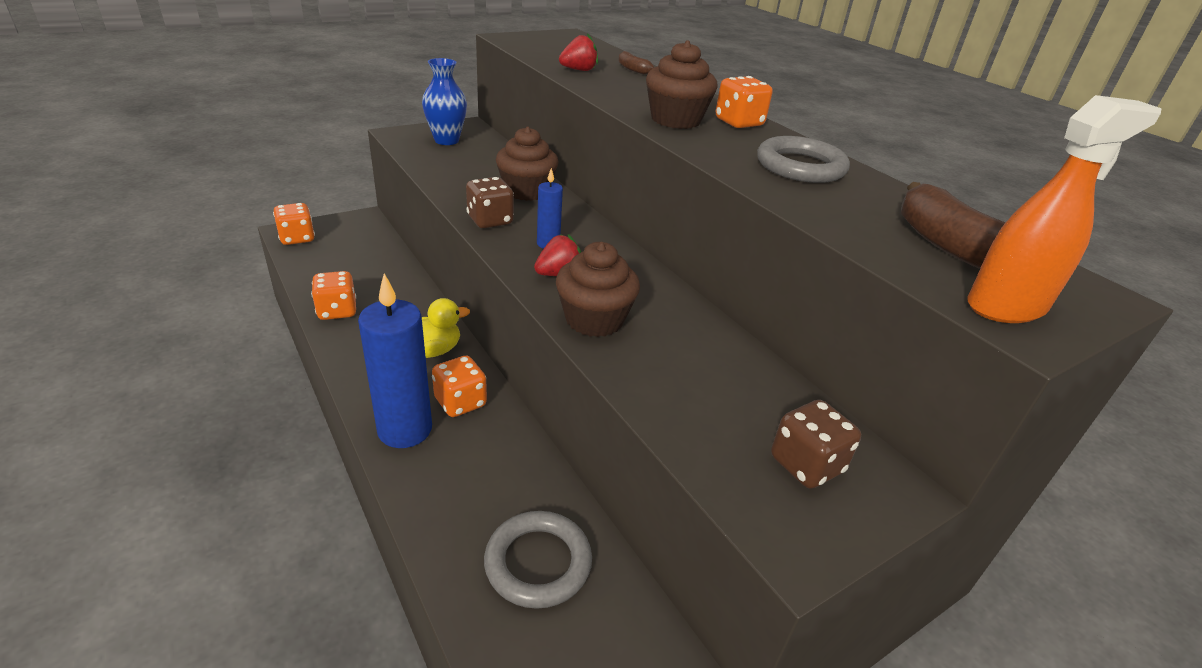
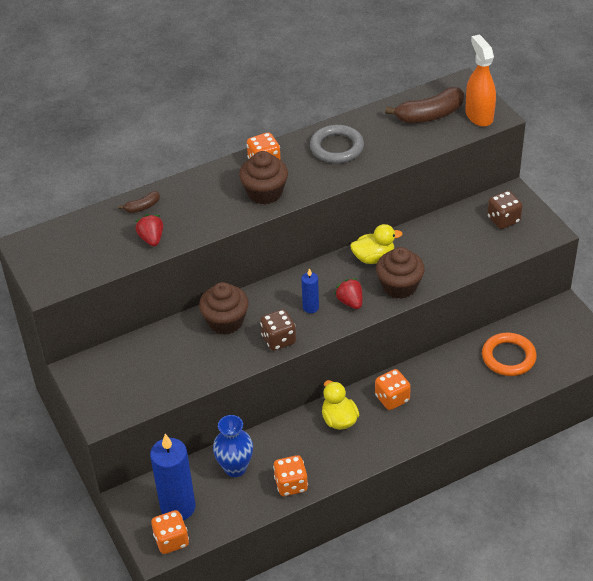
camera: 80 degrees left, 10 degrees up
(405, 430) = (419, 423): blue candle -> blue candle (178, 507)
(446, 140) = (118, 381): blue vase -> blue vase (235, 468)
(538, 563) = (508, 357): grey ring -> orange ring
(656, 298) = (373, 258): none -> yellow duck

